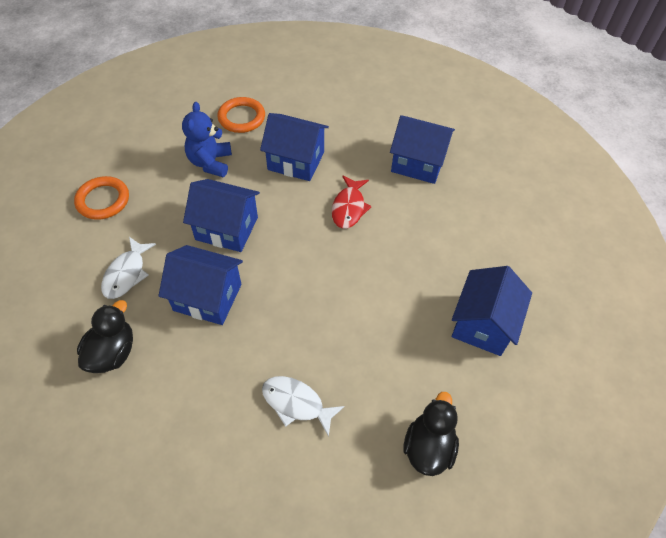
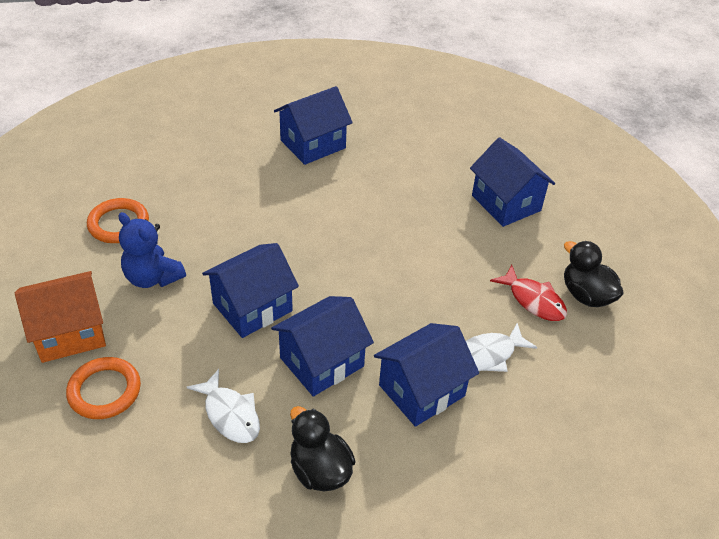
camera: 55 degrees left, 10 degrees down
(135, 155) = (70, 333): none -> orange house
(296, 161) = (222, 216): blue house -> blue house (422, 390)
(349, 207) = (316, 212): red fish -> red fish (533, 300)

